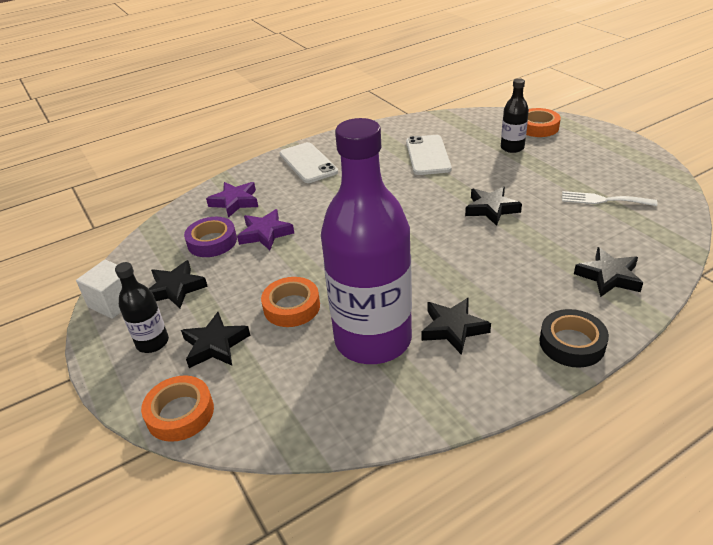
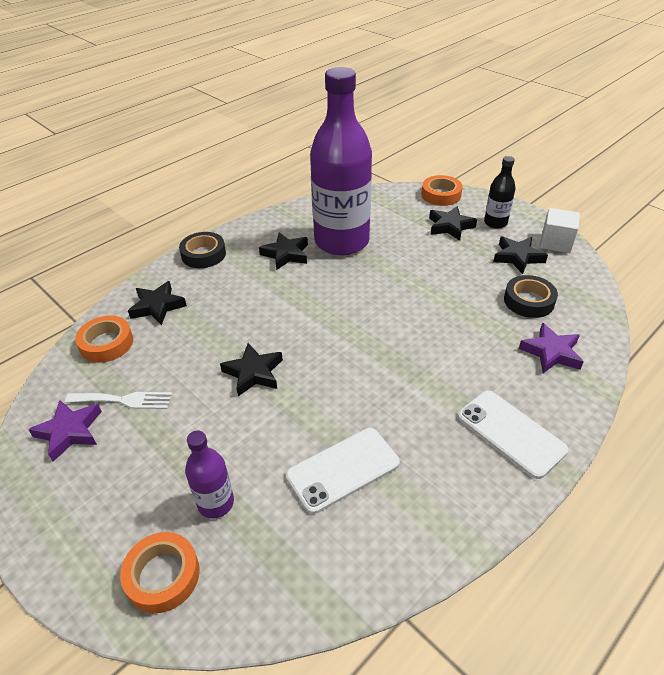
camera: 165 degrees right, 5 degrees up
(212, 242) = (528, 301): purple tape -> black tape
(265, 233) = (483, 315): purple star -> purple star (69, 431)
(291, 307) = (412, 255): orange tape -> orange tape (106, 343)
(428, 155) = (343, 469): white phone -> white phone turned 75 degrees clockwise
(512, 148) = (216, 503): black bottle -> purple bottle

